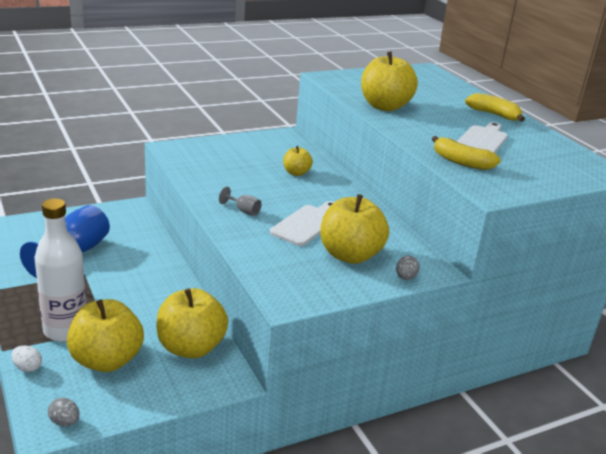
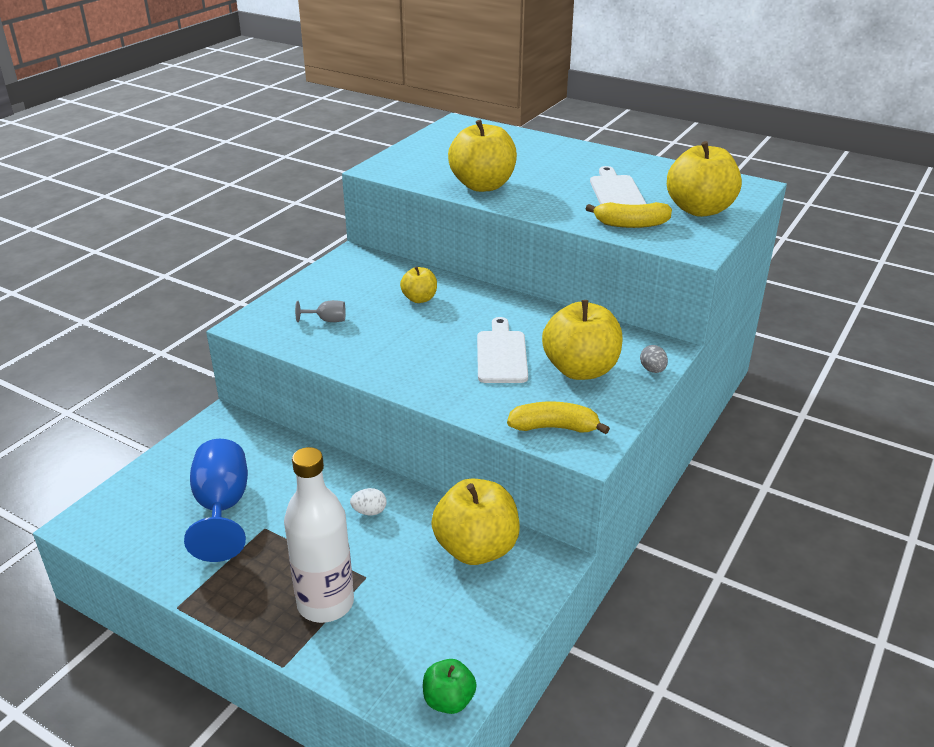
camera: 30 degrees left, 5 degrees up
(27, 367) = (337, 668): white egg -> white egg (369, 511)
(65, 422) = (449, 700): grey egg -> green apple
(106, 360) = (410, 611): yellow apple -> yellow apple (699, 210)
(243, 211) = (423, 368): grey goblet -> grey goblet (327, 320)
(494, 115) = (587, 157): yellow banana -> yellow banana (554, 427)

